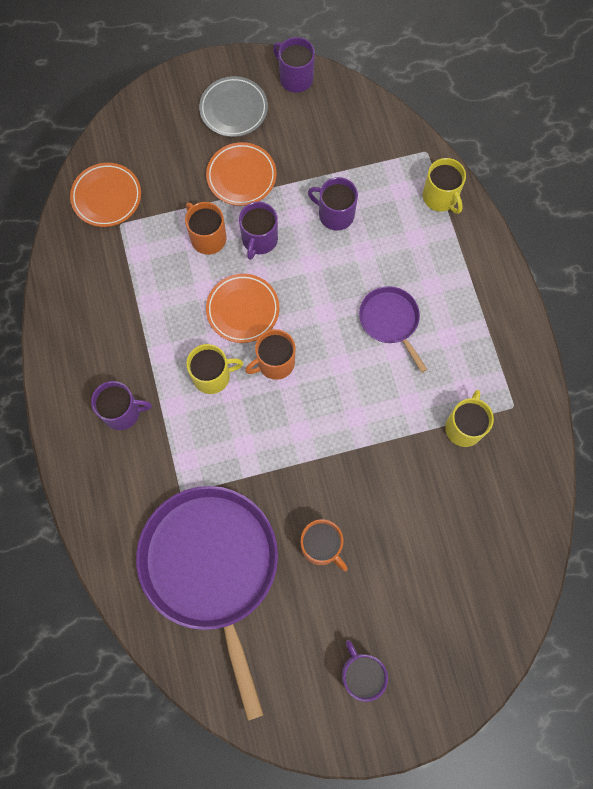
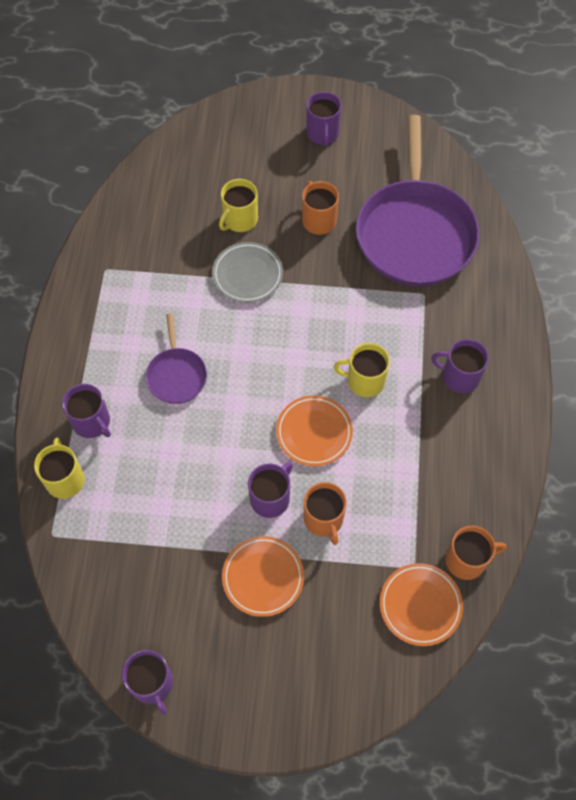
camera: 160 degrees left, 10 degrees down
(233, 109) = (240, 667): grey plate -> grey plate (247, 275)
(274, 363) = (301, 373): orange mug -> orange mug (467, 560)
(335, 214) = (181, 498): purple mug -> purple mug (92, 422)
(464, 427) = (156, 267): yellow mug -> yellow mug (240, 219)

